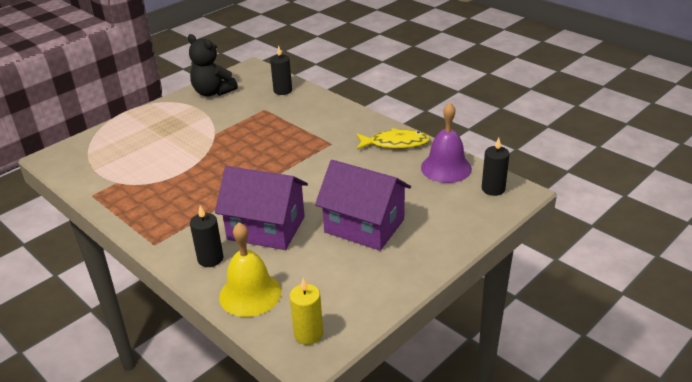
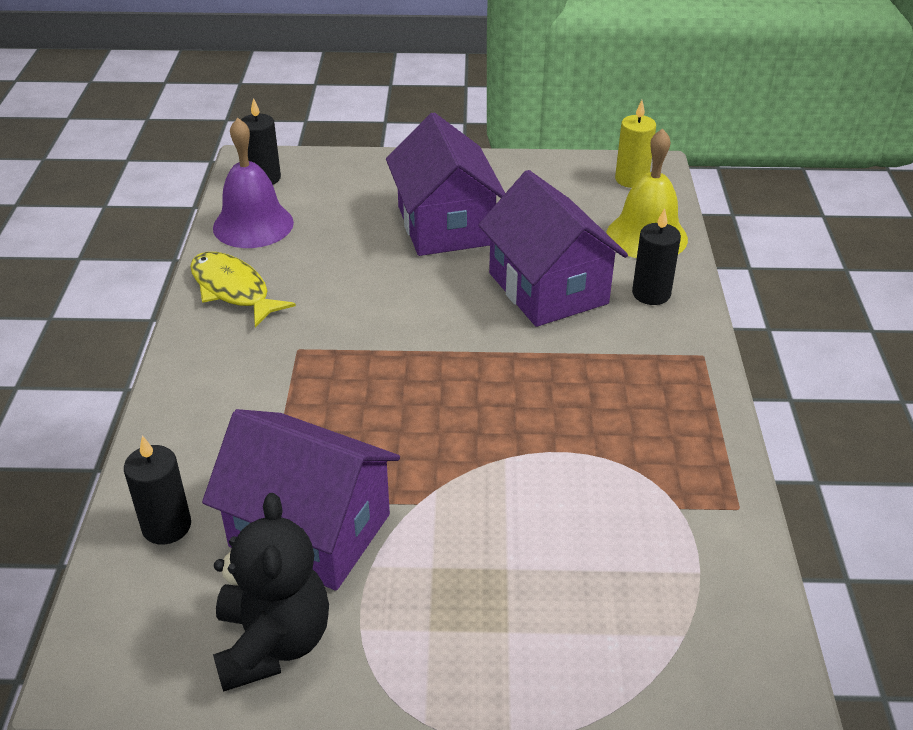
camera: 135 degrees left, 5 degrees up
(239, 111) = (310, 530): none -> purple house

